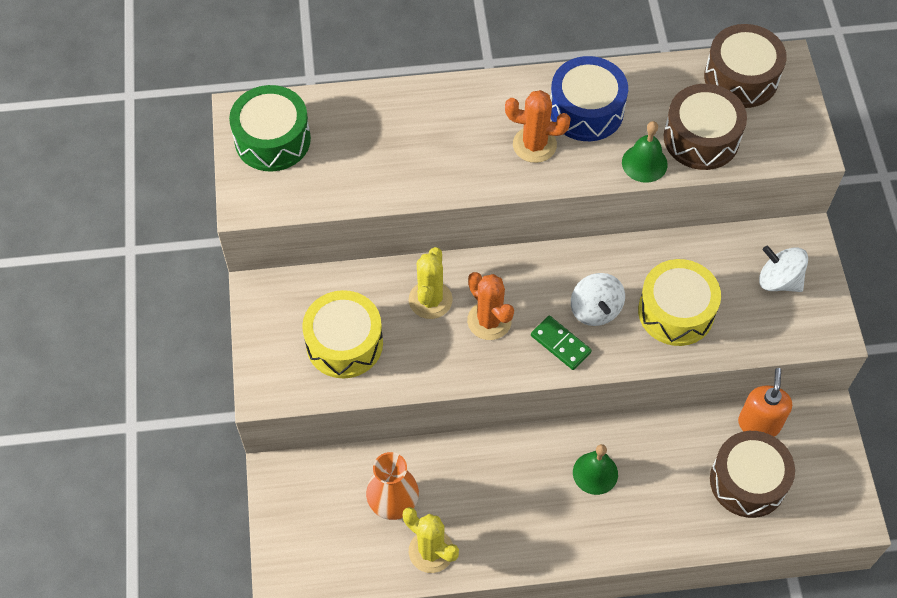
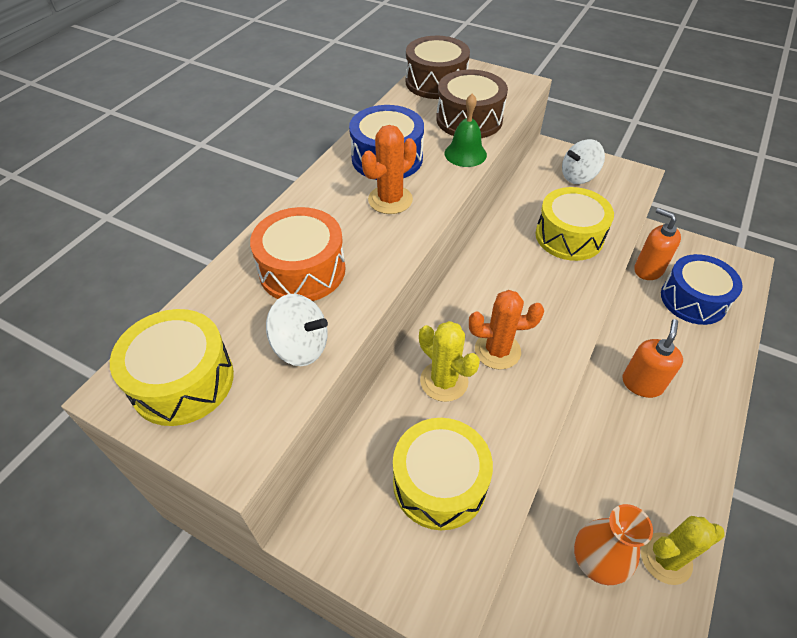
camera: 55 degrees left, 10 degrees down
(272, 139) = (182, 381): green drum -> yellow drum
(412, 138) = (302, 270): none -> orange drum
(560, 344) = (554, 316): green domino -> none
(595, 310) = (535, 278): white spinning top -> white spinning top (301, 347)
(595, 473) = (642, 383): green bell -> orange soap dispenser
(748, 481) = (693, 300): brown drum -> blue drum

